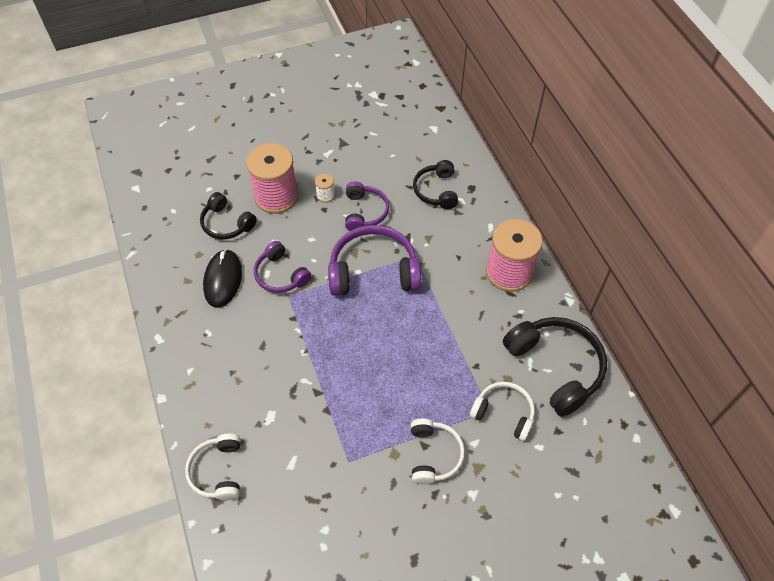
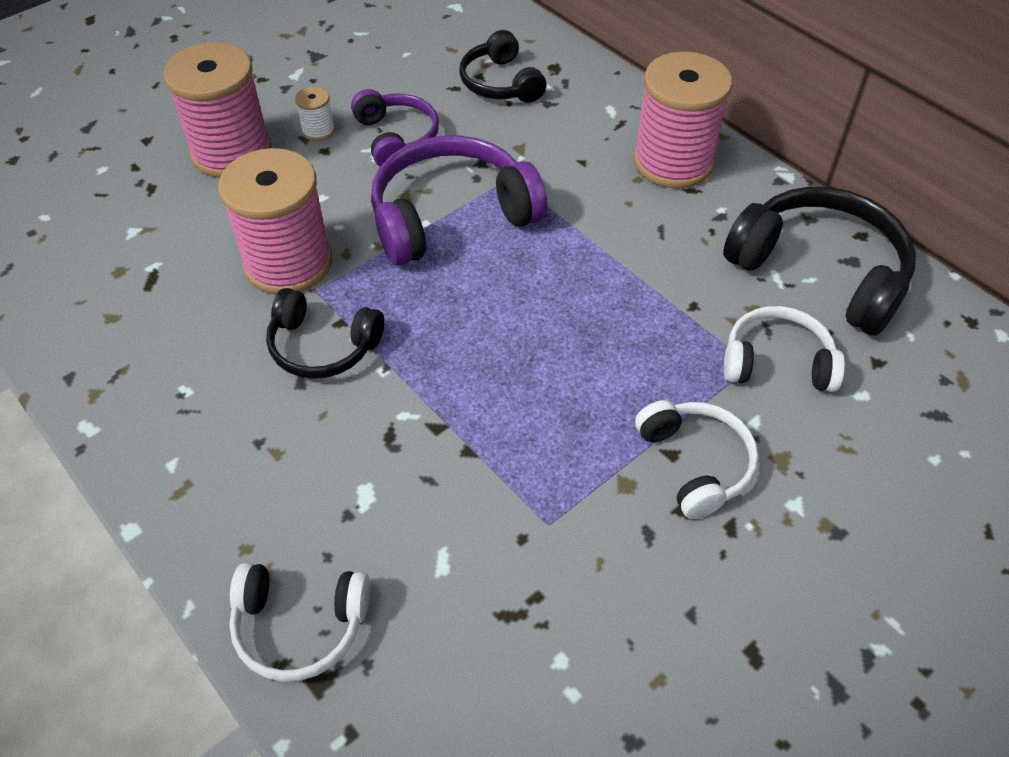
camera: 20 degrees left, 5 degrees down
(218, 471) = (300, 626): white headphones -> white headphones turned 60 degrees counterclockwise
(223, 280) = (181, 298): black mouse -> none
(226, 223) = (155, 212): black headphones -> black headphones (322, 346)
(281, 275) = (288, 263): purple headphones -> pink spool

